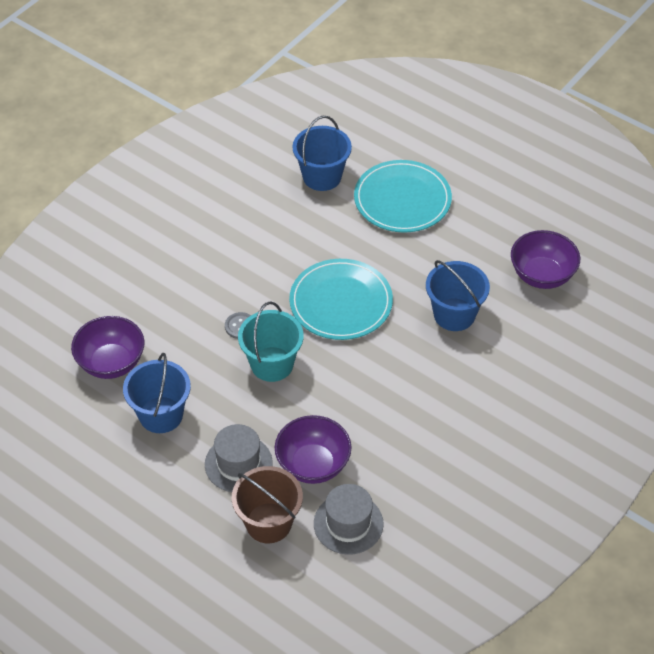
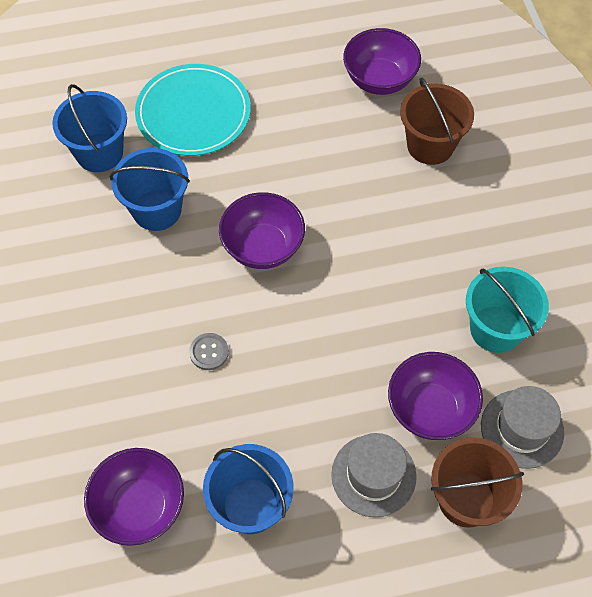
camera: 50 degrees left, 10 degrees up
(272, 364) = (280, 358): turquoise bucket -> turquoise bucket (496, 329)
(341, 302) = (263, 247): turquoise plate -> purple bowl
(454, 314) = (361, 172): blue bucket -> blue bucket (157, 210)
(518, 338) = (430, 145): none -> brown bucket

